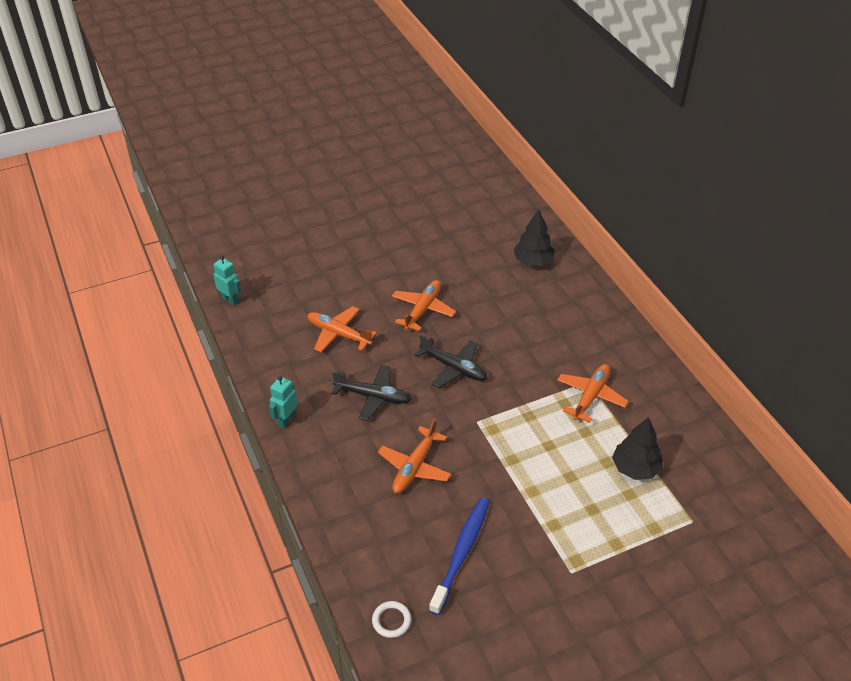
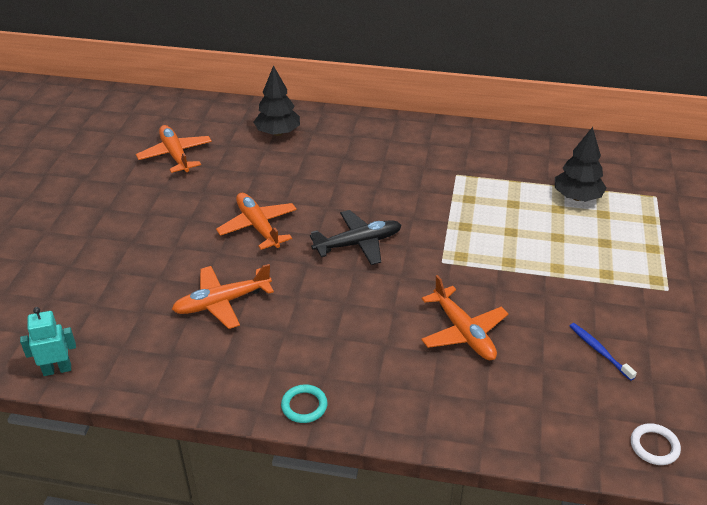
camera: 55 degrees left, 5 degrees down
(286, 420) = (304, 406): turquoise robot -> turquoise ring
(373, 396) = (339, 318): black plane -> none
(461, 553) = (599, 351): blue toothbrush -> blue toothbrush, size x0.52
(590, 396) = (475, 181): orange plane -> orange plane (175, 155)

